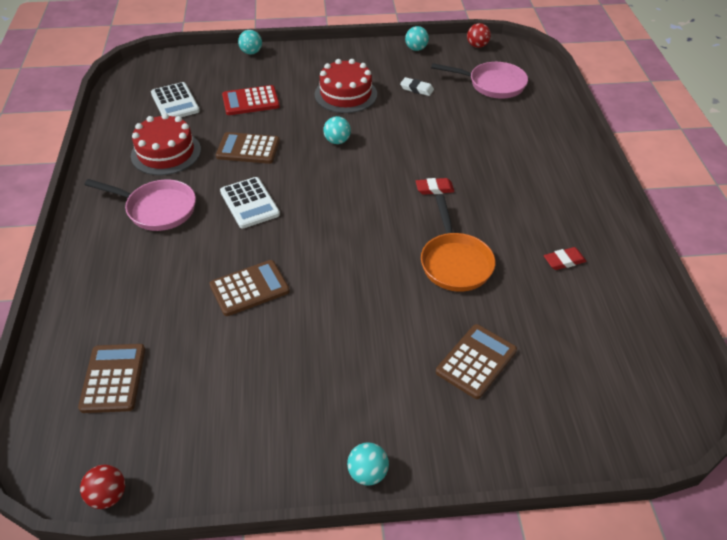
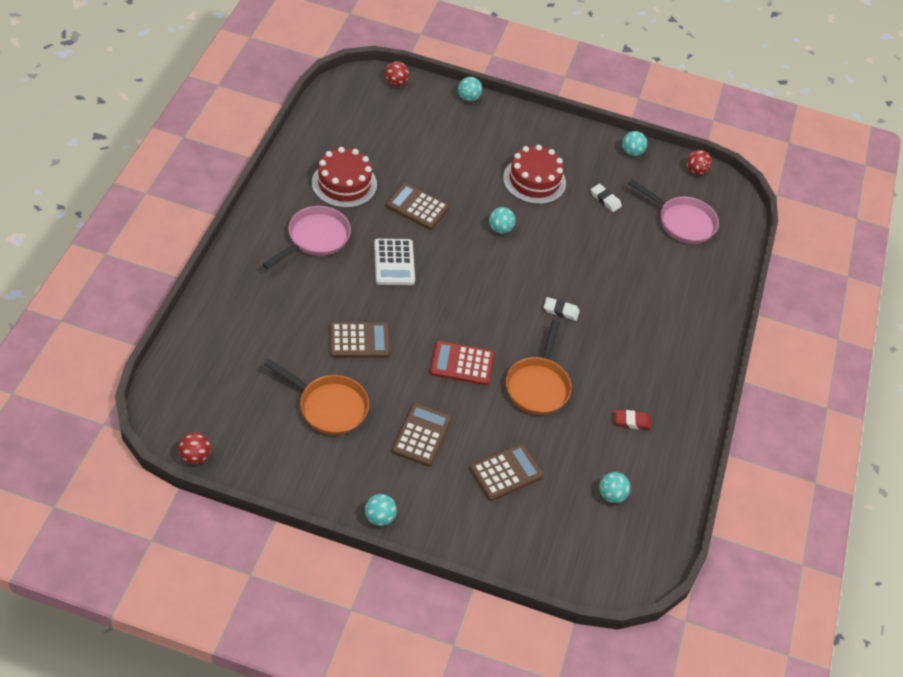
camera: 15 degrees right, 5 degrees up
(113, 378) = (228, 372): brown calculator -> brown calculator (422, 435)
(157, 209) = (315, 238): pink pan -> pink pan turned 90 degrees counterclockwise
(175, 102) = (373, 131): white calculator -> none
(178, 60) = (396, 83): none -> red ball
(248, 369) = (329, 406): none -> orange pan
(250, 101) = (442, 155): red calculator -> red calculator (462, 363)
(434, 188) = (561, 311): red eraser -> white eraser
(594, 339) = (611, 495): none -> turquoise ball

